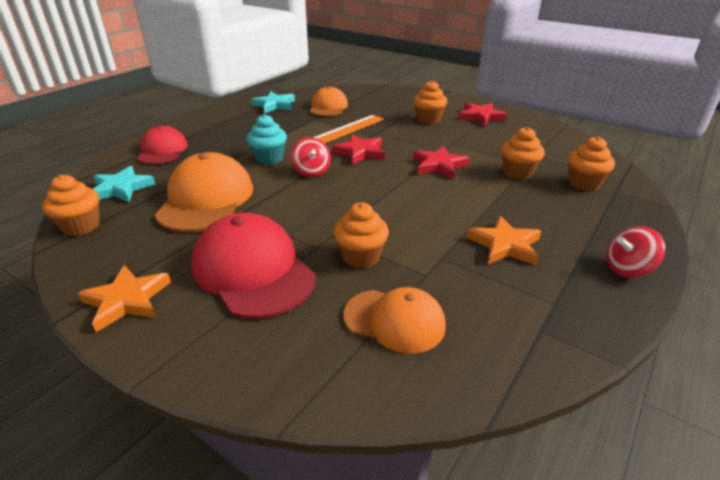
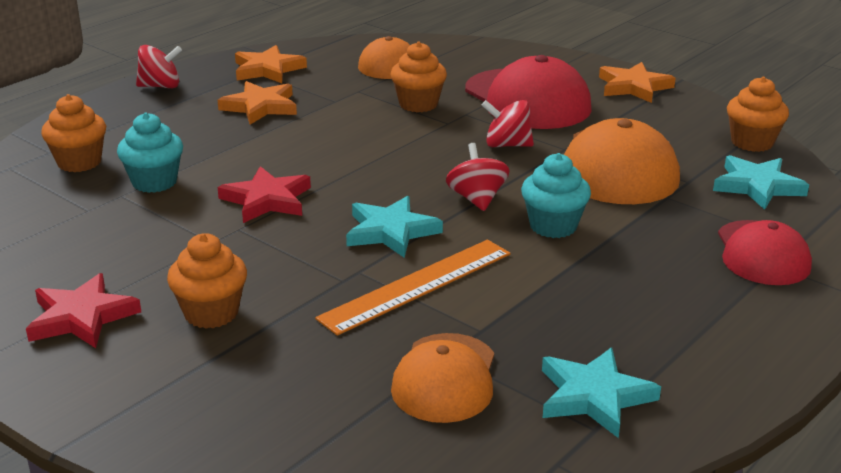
camera: 175 degrees left, 5 degrees down
(284, 214) = (507, 145): none -> red spinning top
(360, 152) = (391, 231): red star -> turquoise star
(517, 173) = (154, 182): orange cupcake -> turquoise cupcake
(545, 307) = (268, 69): none -> orange star

